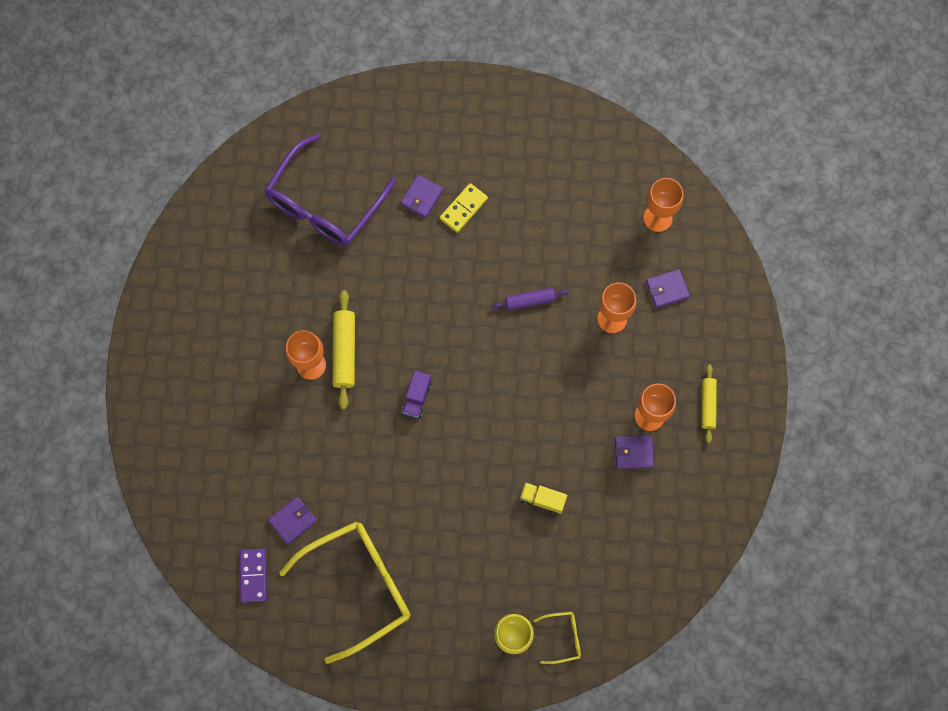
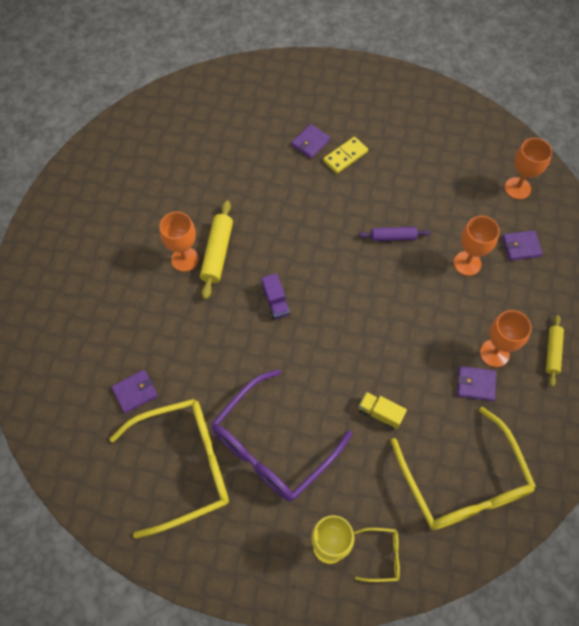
camera: 10 degrees right, 10 degrees down
(253, 575) = (85, 437): purple domino -> none
(324, 204) = (226, 136): purple glasses -> purple glasses (272, 446)
(417, 398) = (275, 302): purple truck -> purple truck turned 45 degrees counterclockwise
(631, 555) = (463, 483): none -> yellow glasses

